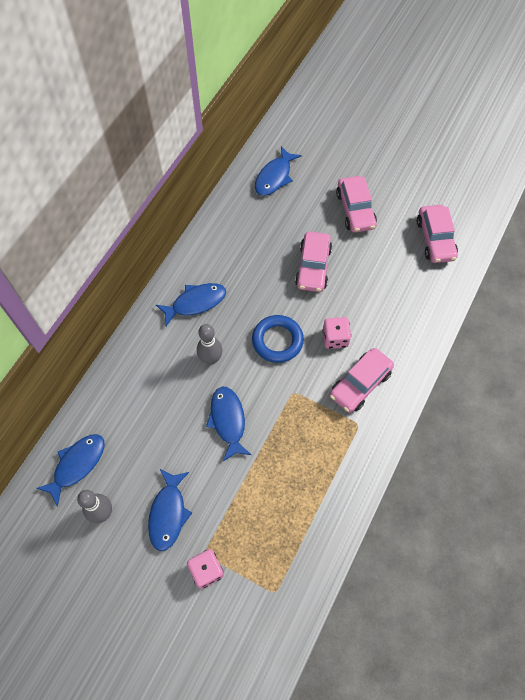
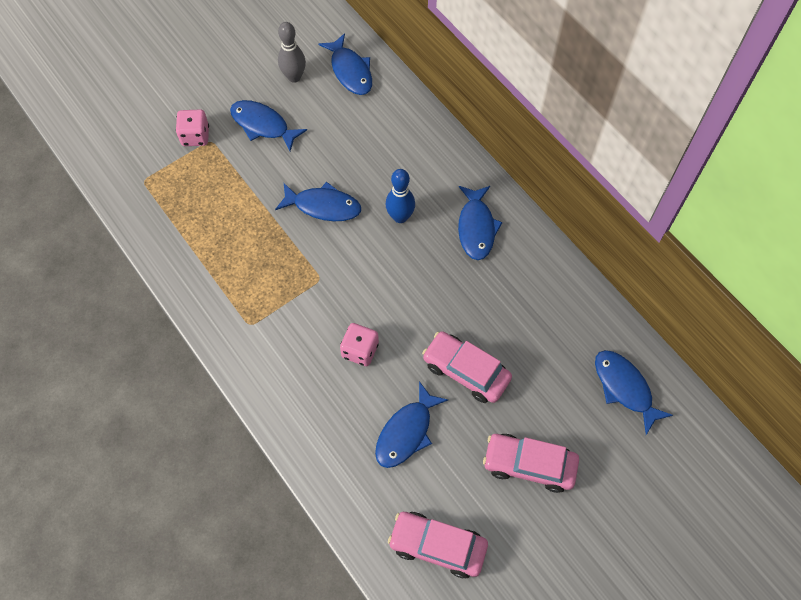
camera: 115 degrees right, 0 degrees up
(211, 359) = (400, 217): grey bowling pin -> blue bowling pin
(277, 341) = (388, 289): blue ring -> none
(360, 384) = (292, 349): pink car -> none
(376, 285) = (406, 432): none -> blue fish

